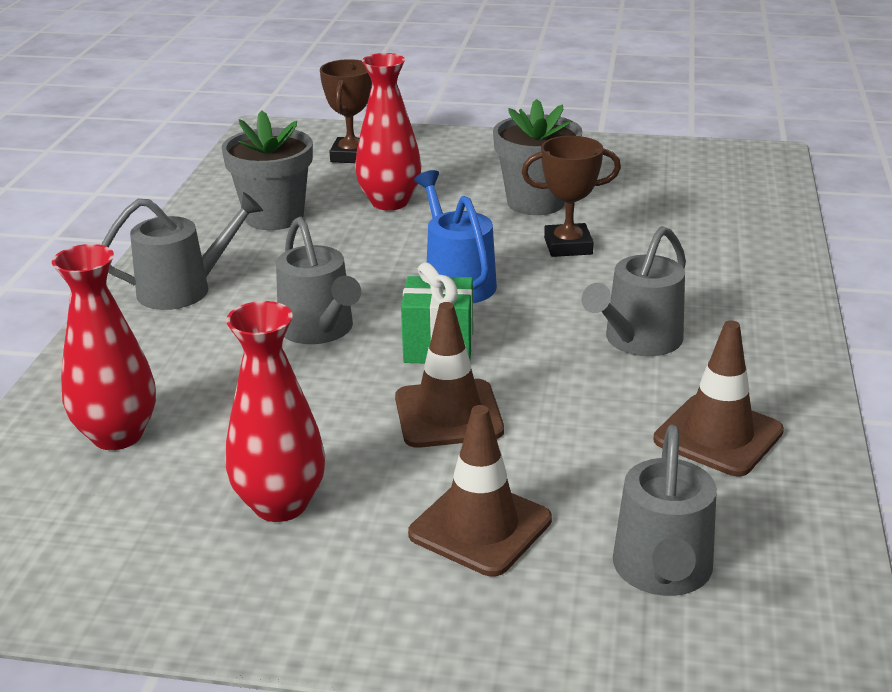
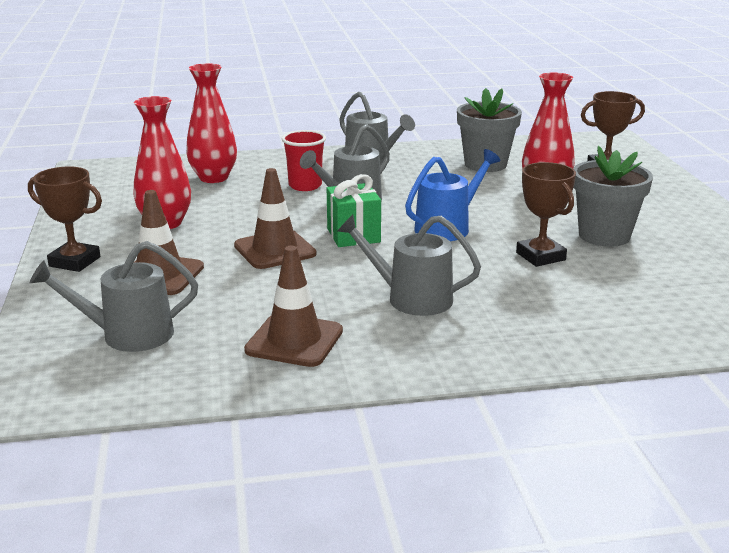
camera: 70 degrees right, 5 degrees down
(230, 356) = (305, 186): none -> red cup
(378, 617) = (74, 262): none -> brown trophy

